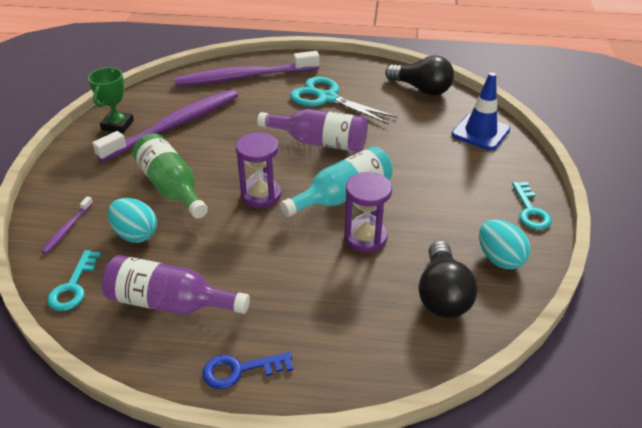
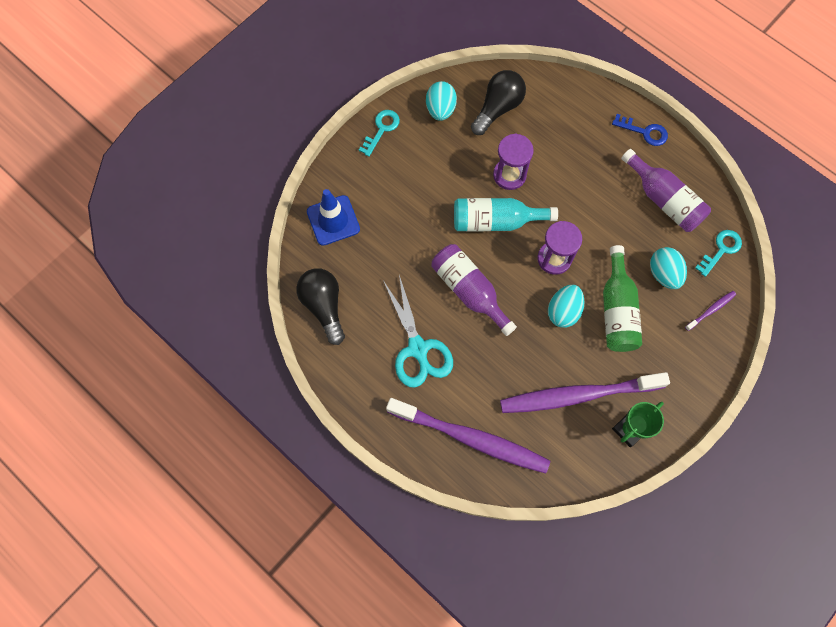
camera: 145 degrees left, 30 degrees up
(224, 165) = (563, 311): none -> turquoise egg

